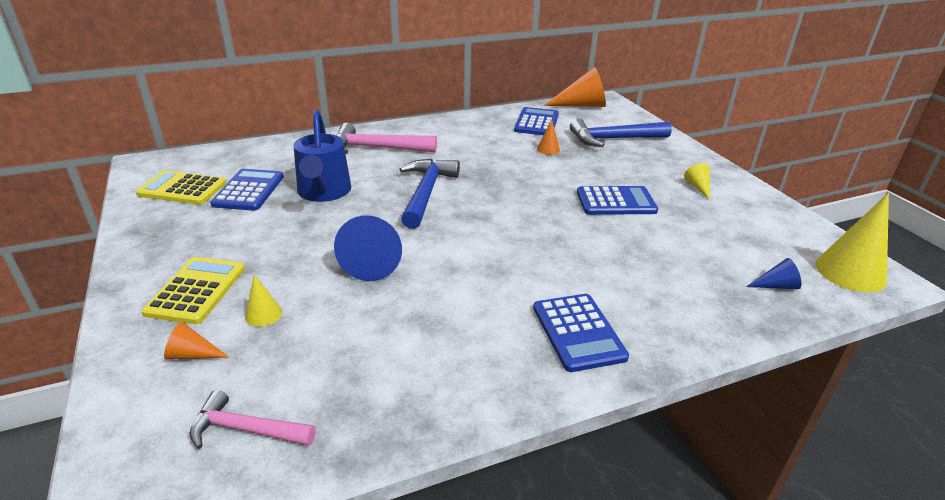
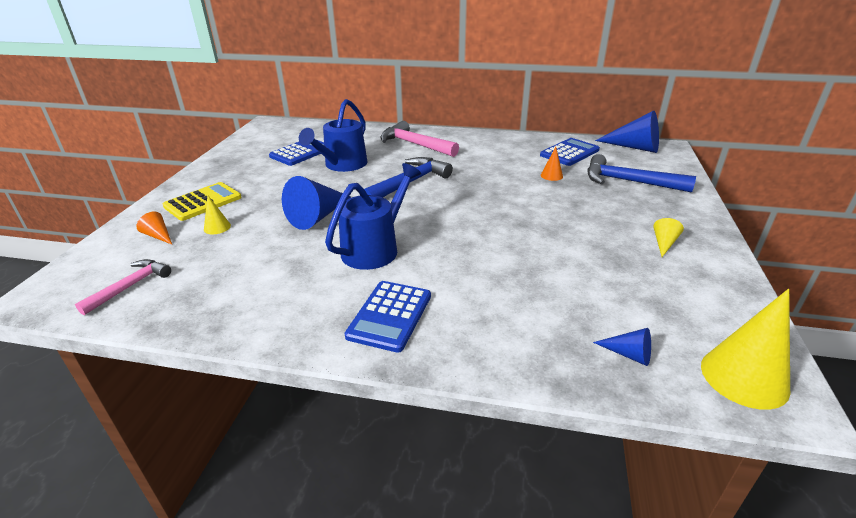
camera: 35 degrees right, 0 degrees up
(182, 189) = (267, 142): yellow calculator -> none
(246, 429) = (130, 286): pink hammer -> pink hammer turned 75 degrees clockwise
(480, 272) = (375, 248): none -> blue watering can
(582, 105) = (634, 147): orange cone -> blue cone
(615, 202) = (558, 232): blue calculator -> none

